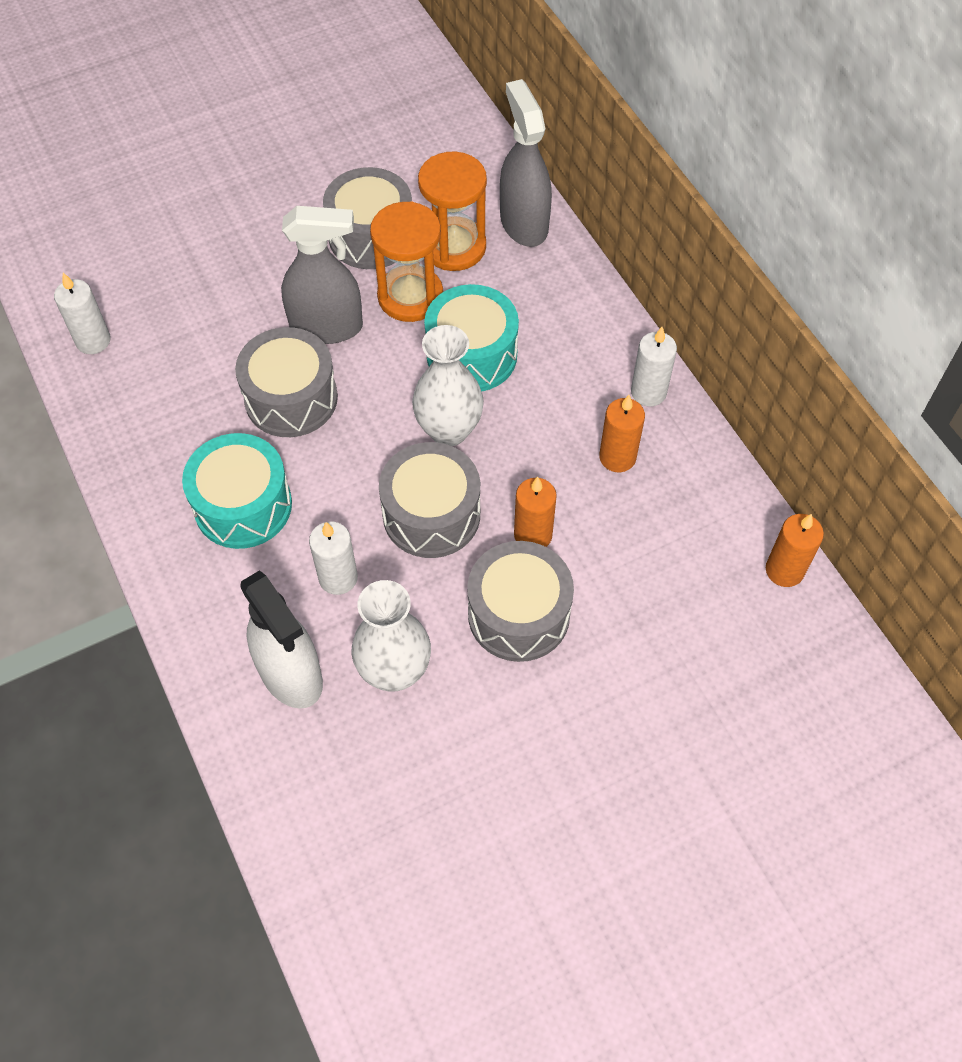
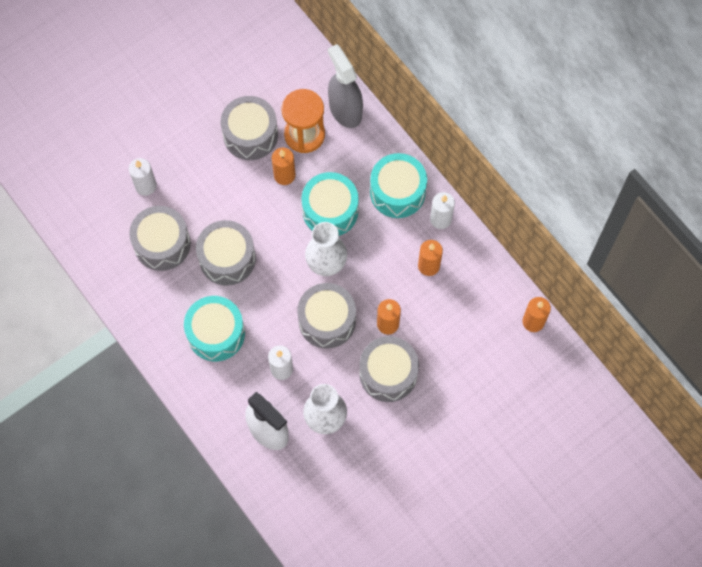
camera: 10 degrees left, 10 degrees up
(93, 341) = (95, 239): white candle -> white candle (145, 186)
(194, 363) = (162, 244): none -> grey drum
(327, 327) = (238, 206): grey spray bottle -> none
(410, 296) = (284, 175): orange hourglass -> orange candle
(585, 344) = (397, 192): none -> turquoise drum

